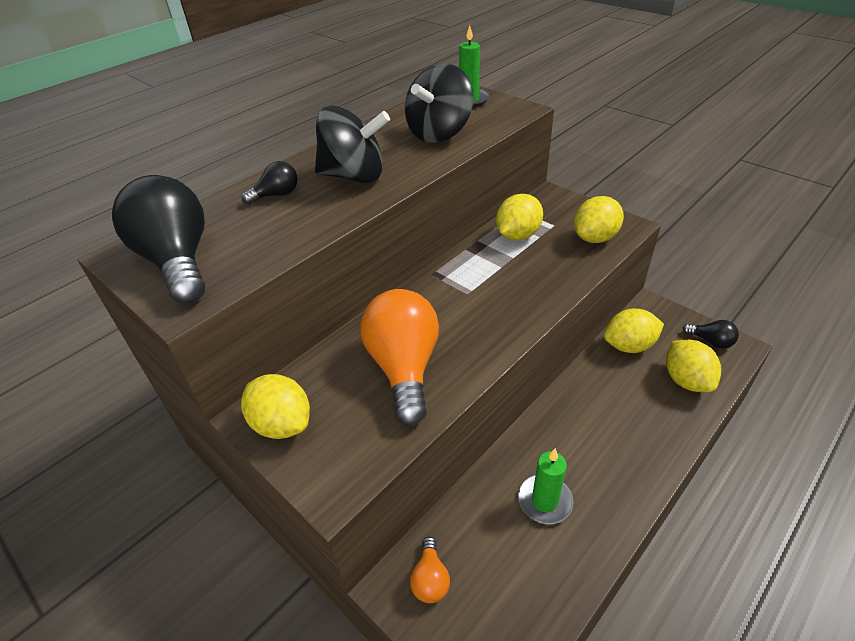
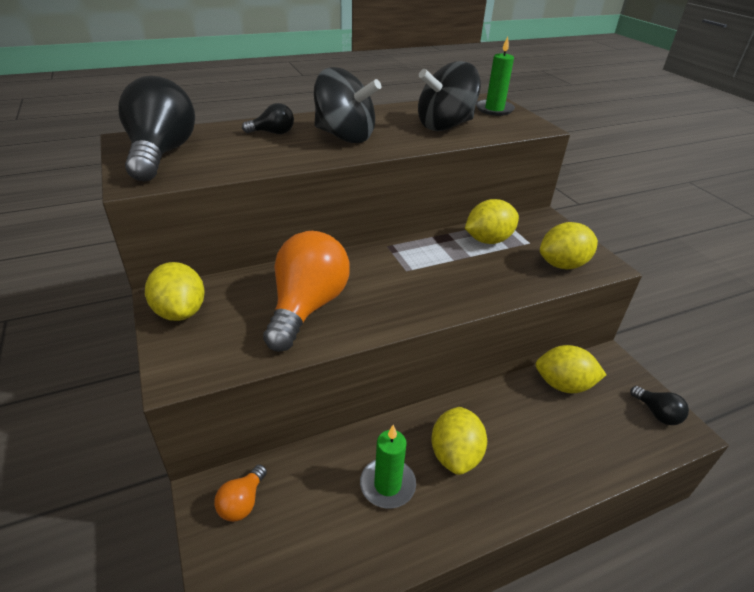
camera: 20 degrees right, 5 degrees down
(686, 380) = (605, 439): yellow lemon -> yellow lemon (455, 455)

